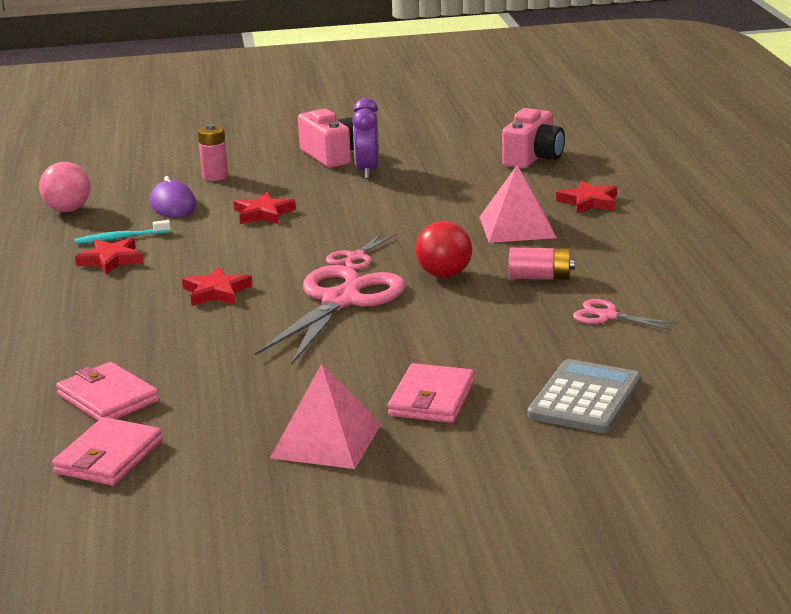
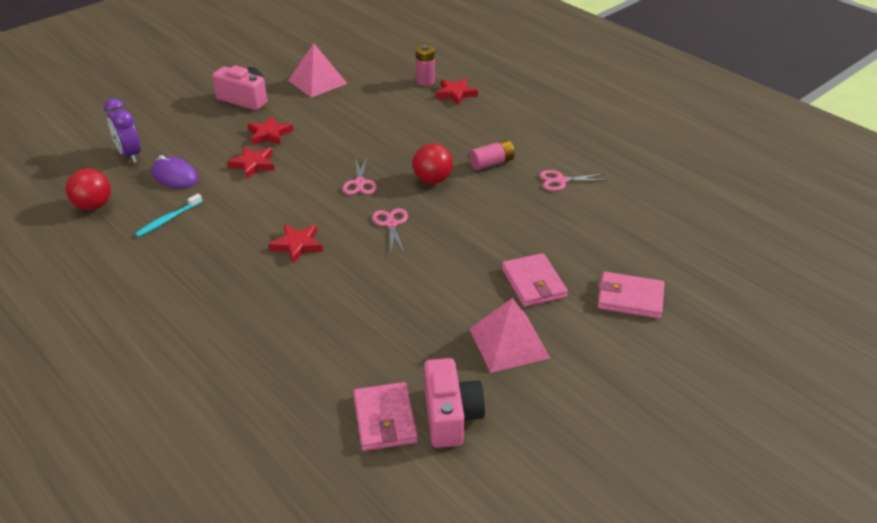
camera: 35 degrees left, 15 degrees up
(68, 210) = (93, 206): pink ball -> red ball
(108, 398) = (325, 368): pink wallet -> pink wallet (630, 298)
(111, 260) = (184, 242): red star -> red star (269, 134)
(215, 176) = (178, 140): pink battery -> pink battery (425, 81)
(340, 301) = (391, 224): pink scissors -> pink scissors, size x0.47
(367, 171) = (286, 106): purple clock -> purple clock (130, 155)
(517, 227) = (434, 126): pink pyramid -> pink pyramid (317, 82)
(533, 158) = (383, 66): pink camera -> pink camera (450, 416)
(585, 398) = (615, 248): grey calculator -> none

